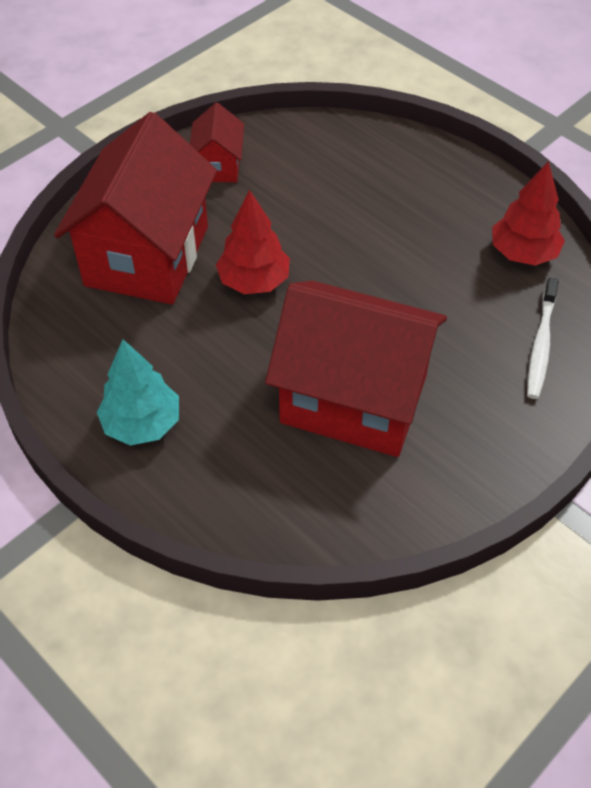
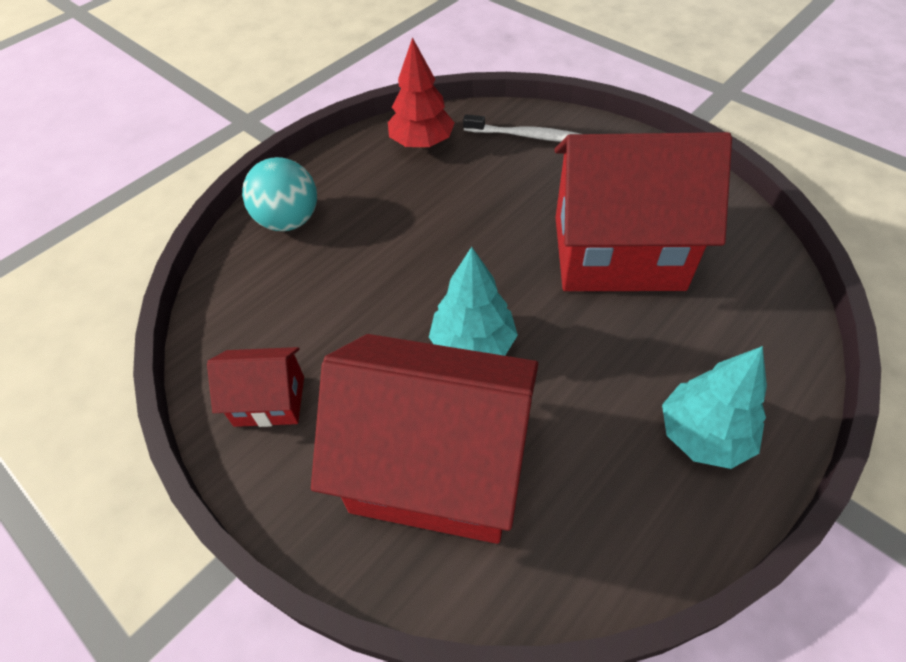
camera: 90 degrees left, 0 degrees up
(254, 281) = (473, 345): red tree -> turquoise tree
(354, 399) = (618, 252): red house -> red house turned 75 degrees clockwise
(407, 162) = (289, 220): none -> turquoise ball

